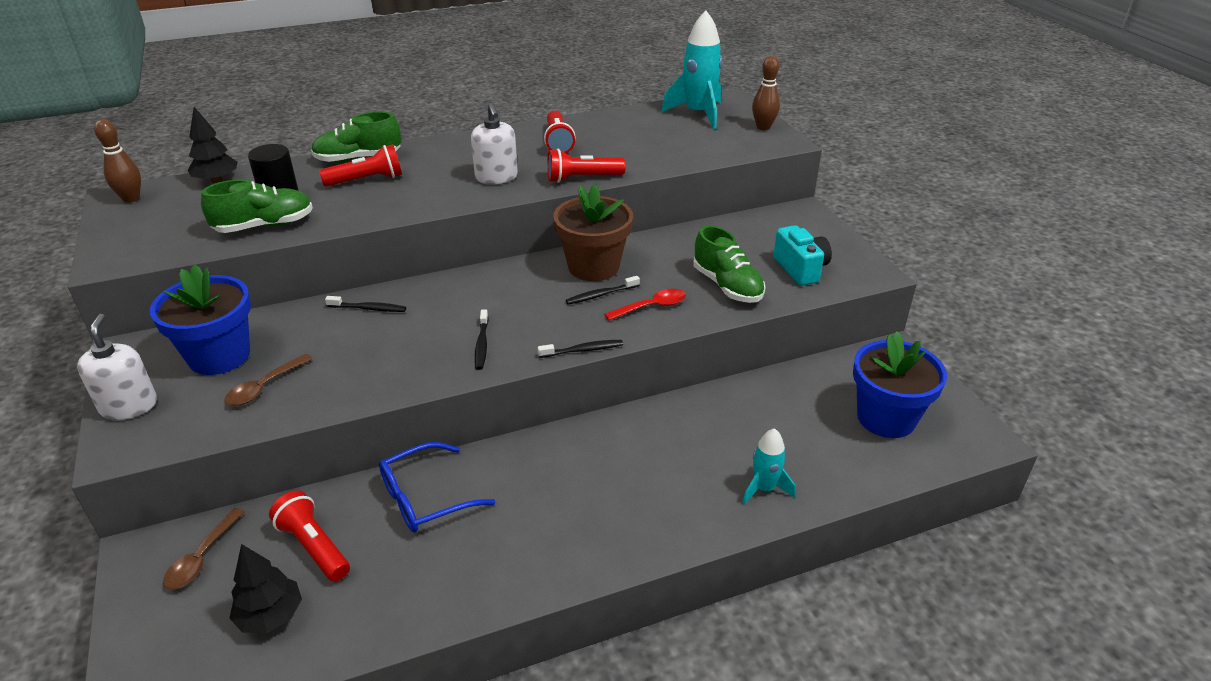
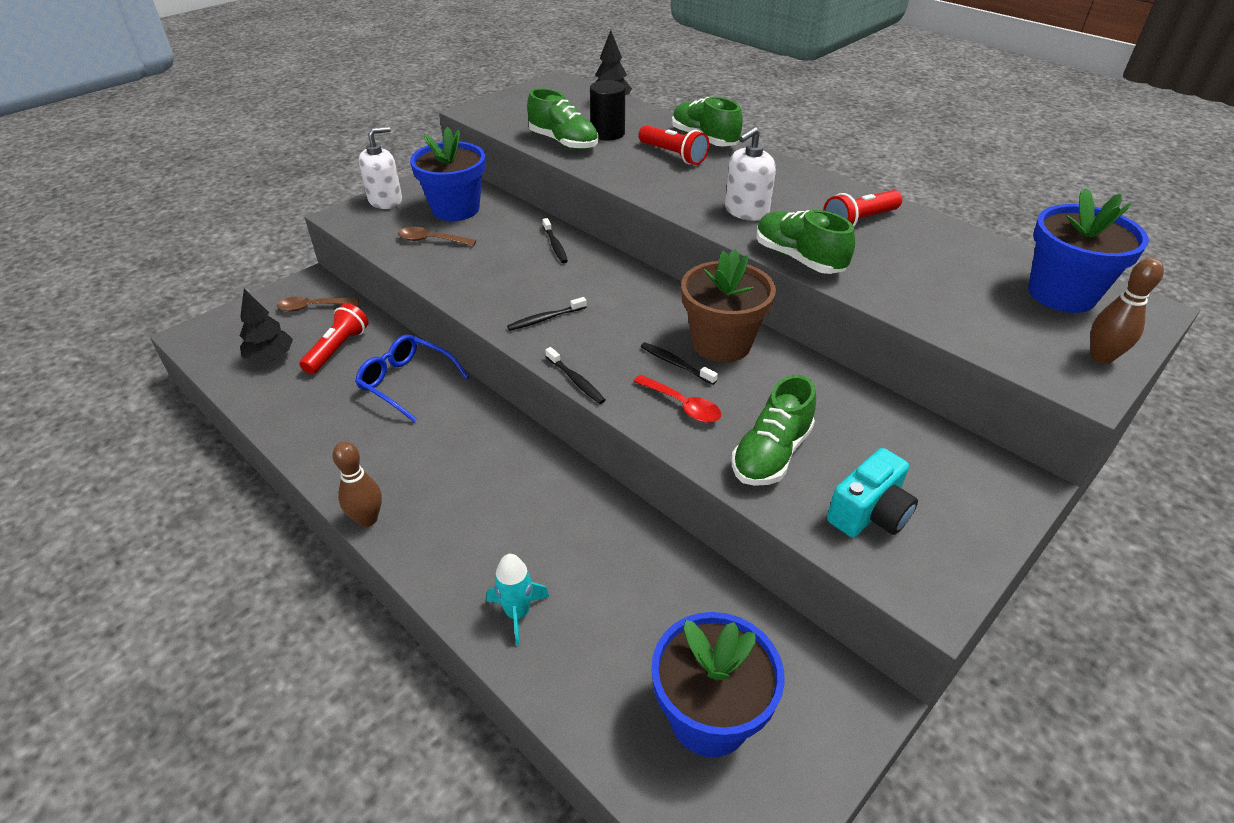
camera: 65 degrees right, 5 degrees up
(131, 198) = (558, 86): brown bowling pin -> brown bowling pin (367, 519)
(582, 178) = (798, 258): red flashlight -> green shoe
(698, 114) = (1061, 294): turquoise rocket -> blue flower pot

